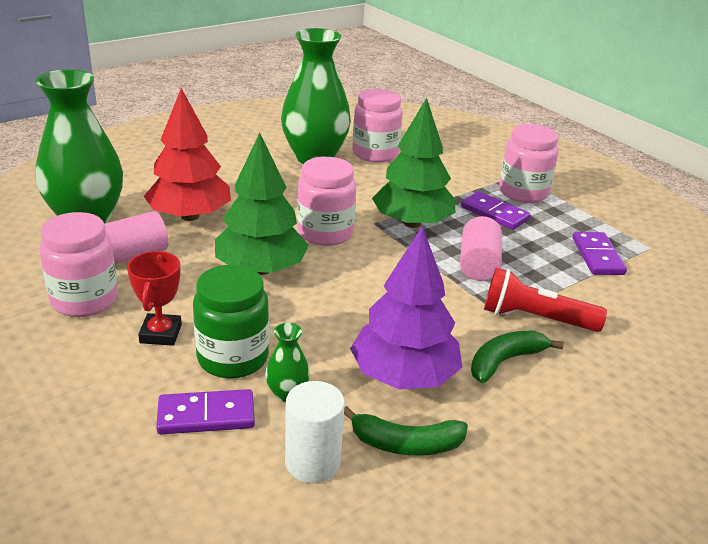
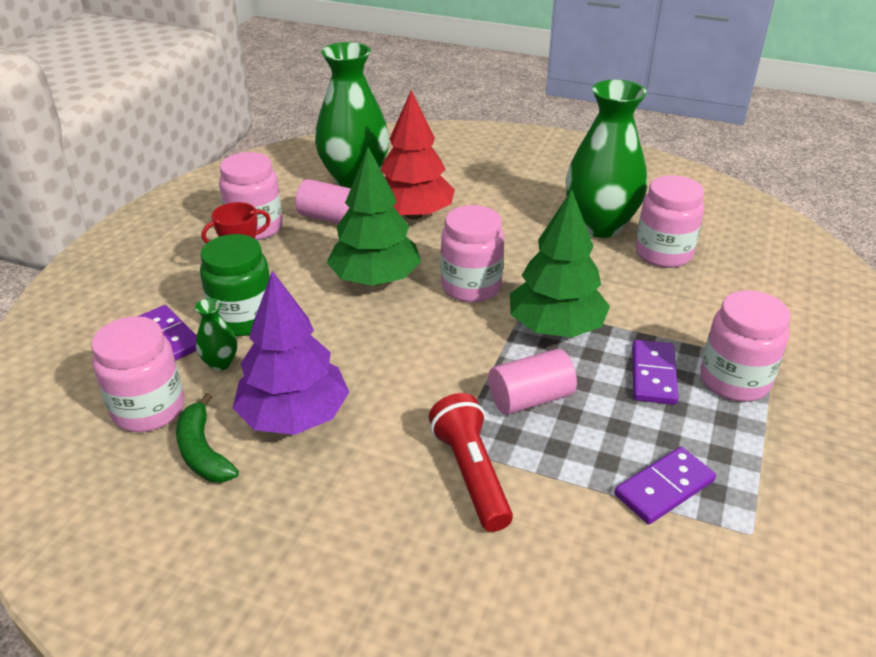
camera: 60 degrees right, 5 degrees up
(312, 462) = (148, 409): white cylinder -> pink jar
(505, 361) = (373, 475): green banana -> none

